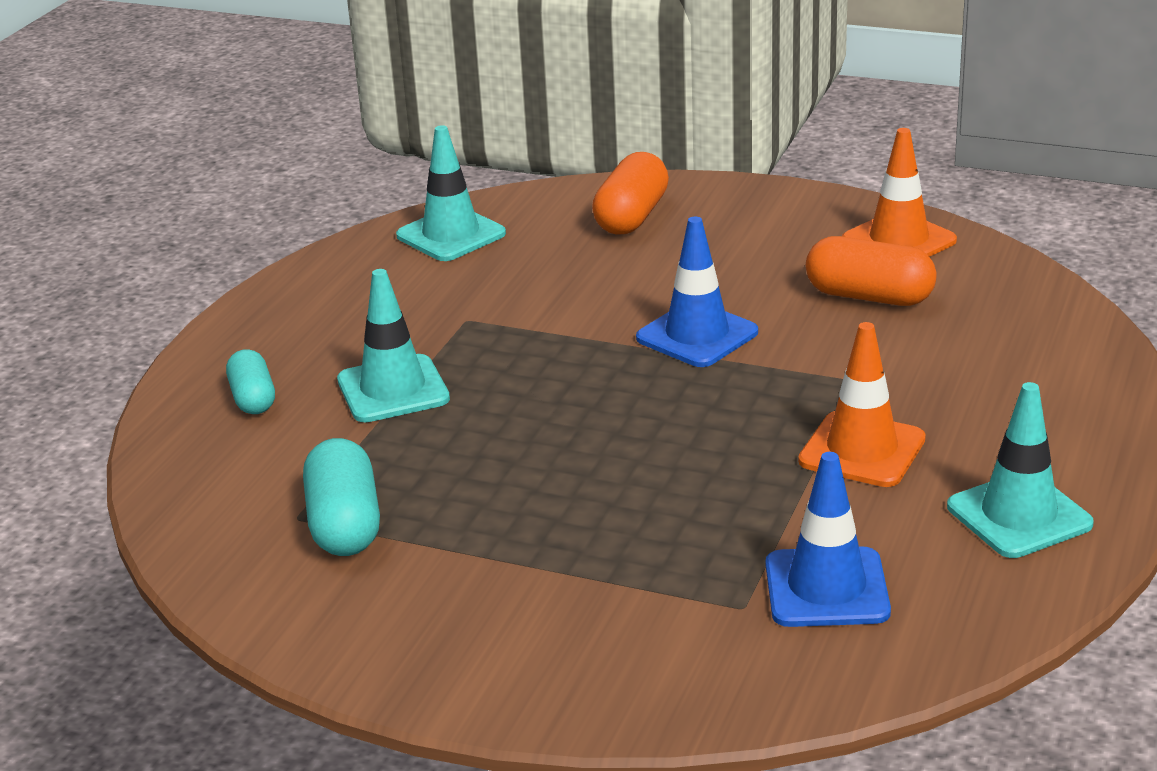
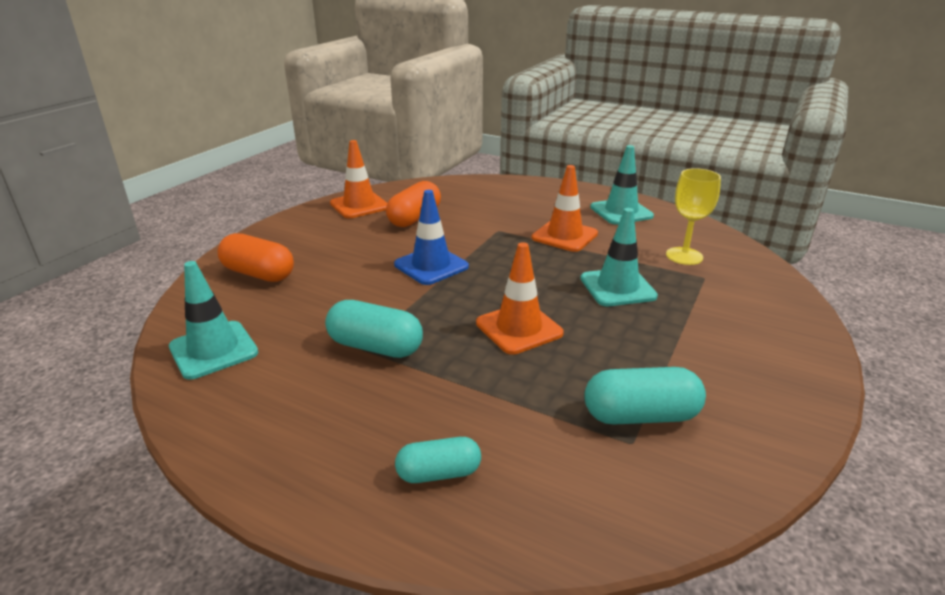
camera: 85 degrees left, 0 degrees up
(393, 390) = (452, 387): turquoise traffic cone -> turquoise traffic cone (617, 287)
(470, 328) = (375, 347): none -> turquoise capsule
(531, 425) = (519, 328): none -> orange traffic cone
(826, 588) = (684, 256): blue traffic cone -> yellow goblet

